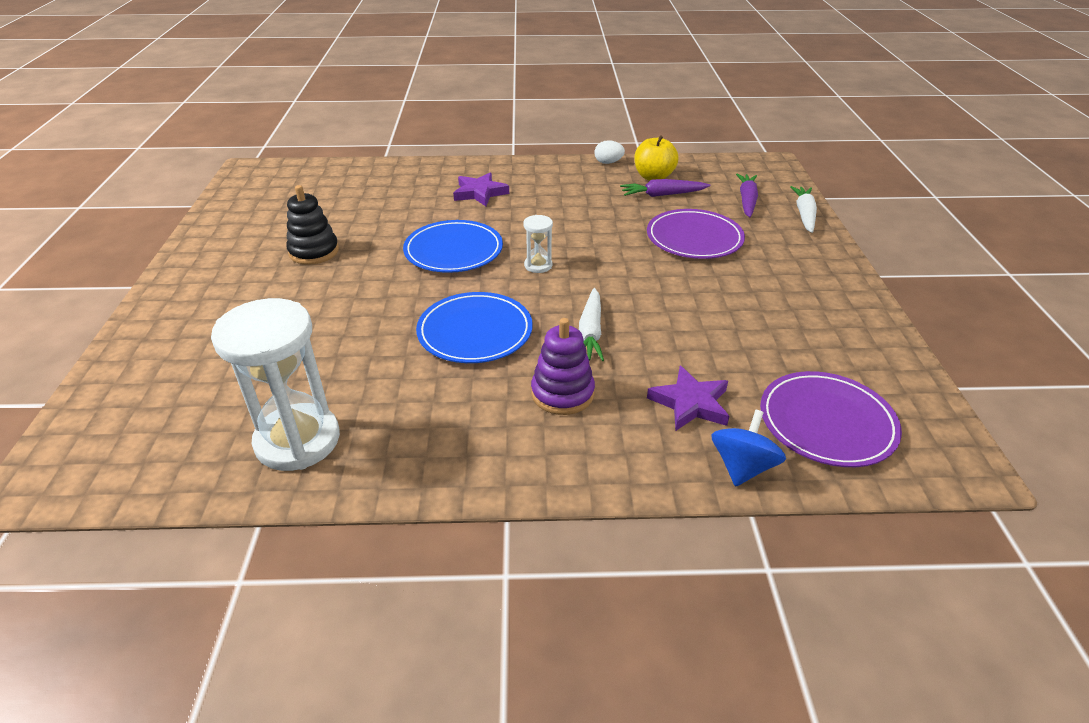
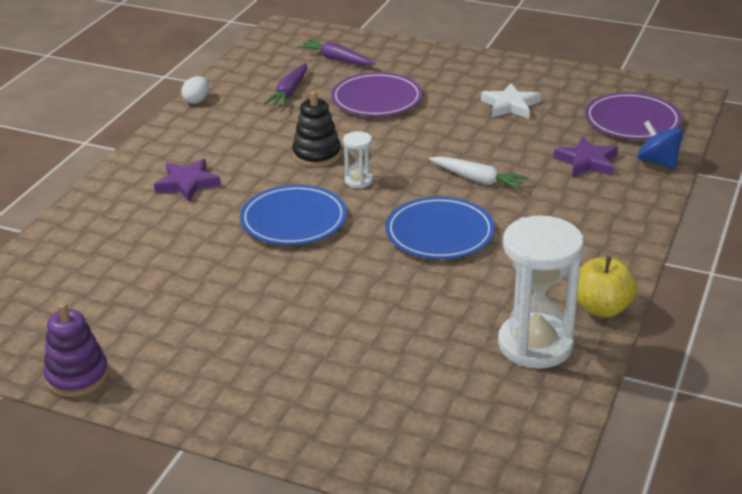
camera: 65 degrees left, 5 degrees down
(314, 252) = (220, 306): black stacking toy -> black stacking toy (317, 154)
(562, 393) = (547, 209): purple stacking toy -> purple stacking toy (77, 376)
(653, 177) = (251, 87): yellow apple -> yellow apple (602, 308)
(765, 319) = (510, 105): none -> white star
(804, 214) = (381, 44): white carrot -> none

